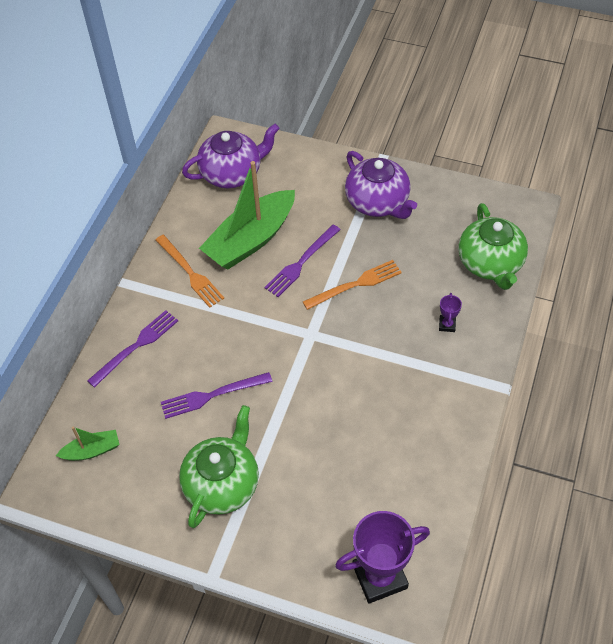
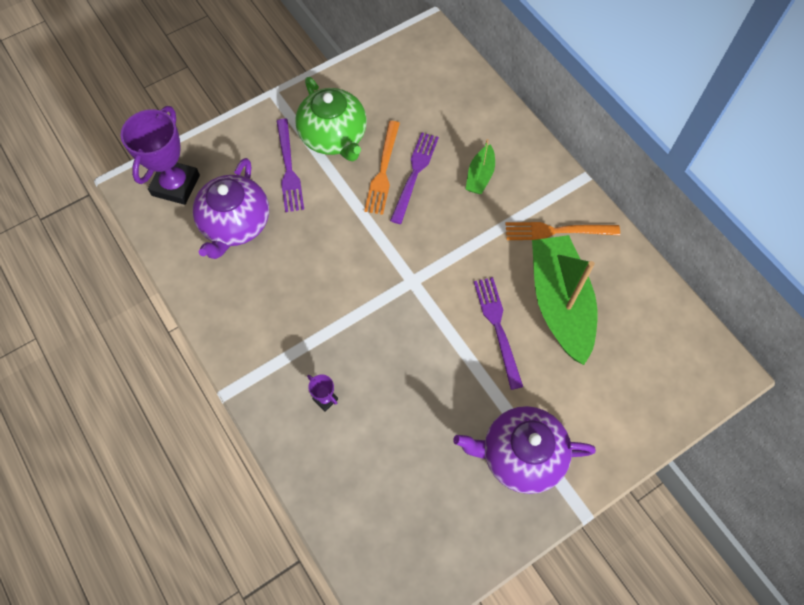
camera: 125 degrees right, 10 degrees up
(92, 450) = (434, 77): green boat -> green boat (480, 175)
(136, 346) = (507, 150): purple fork -> purple fork (288, 168)
(232, 173) = (664, 343): purple teapot -> purple teapot (235, 224)
(355, 284) = (434, 355): orange fork -> orange fork (383, 171)
(490, 264) = (356, 501): green teapot -> none

